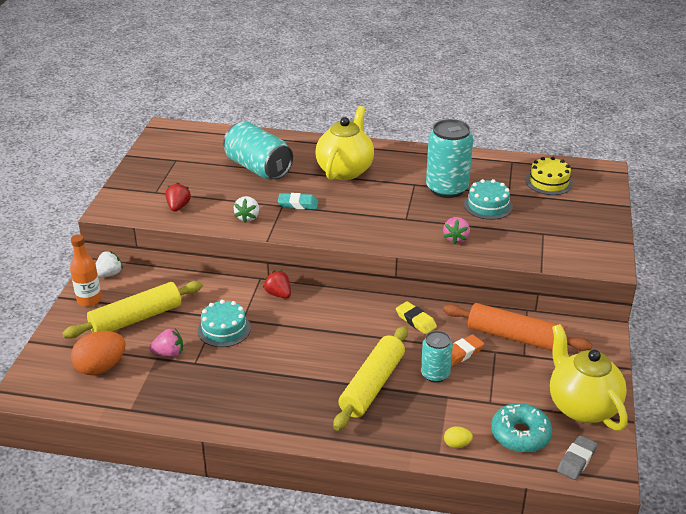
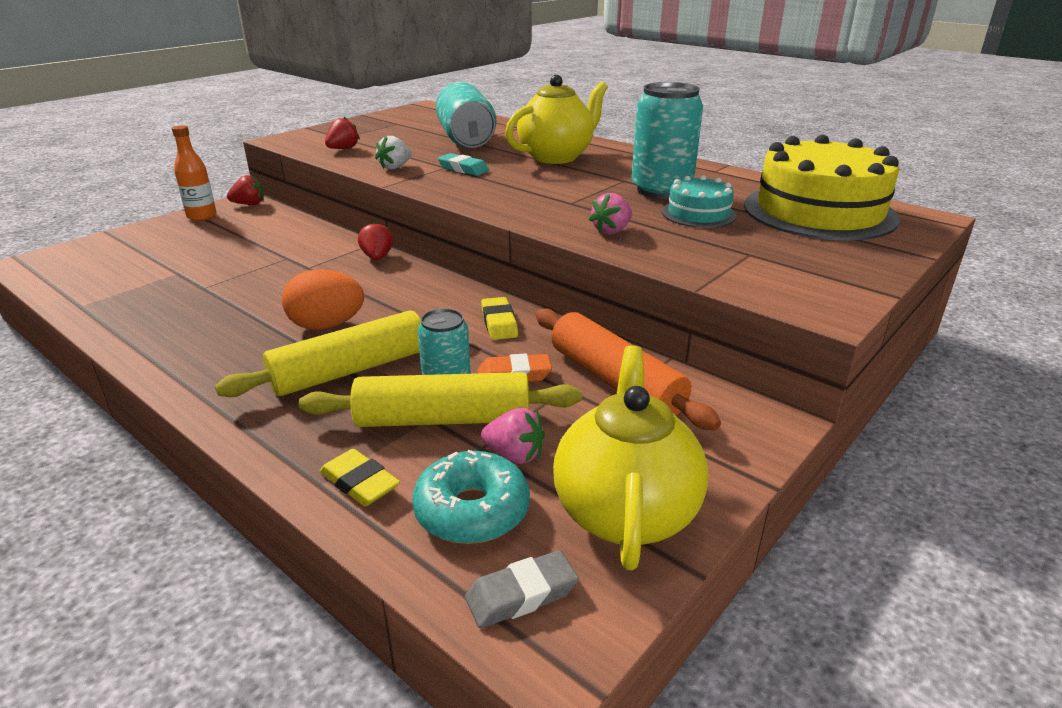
camera: 30 degrees right, 5 degrees down
(101, 367) = (120, 265): orange egg -> orange egg (327, 325)
(109, 274) = (249, 204): white strawberry -> red strawberry
(136, 319) = (215, 239): yellow rolling pin -> yellow rolling pin (443, 419)
(169, 353) = (195, 273): pink strawberry -> pink strawberry (514, 455)
(224, 329) = (277, 269): turquoise cake -> none
(457, 444) = (360, 483): yellow egg -> yellow eraser
(549, 182) = (819, 212): yellow cake -> yellow cake, size x2.02

